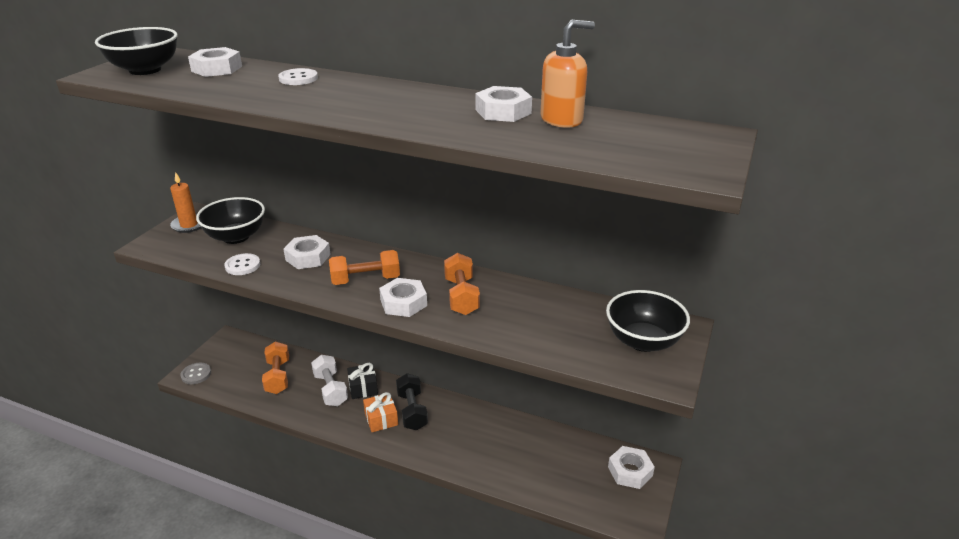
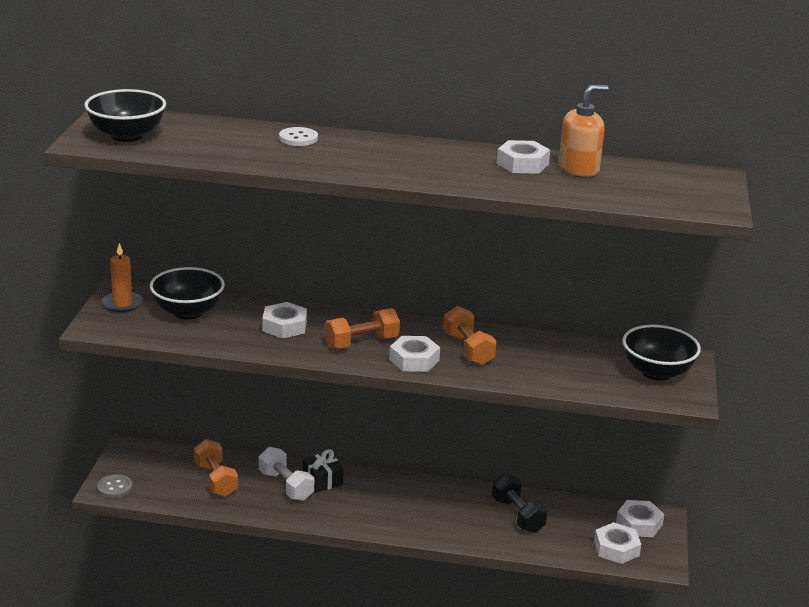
camera: 15 degrees left, 5 degrees down
(217, 69) = (201, 131): white nut -> white nut (616, 548)
(242, 265) = (219, 340): white button -> none
(381, 419) = (359, 507): orange gift -> none
(412, 411) = (389, 496): black dumbbell -> black dumbbell (517, 515)

